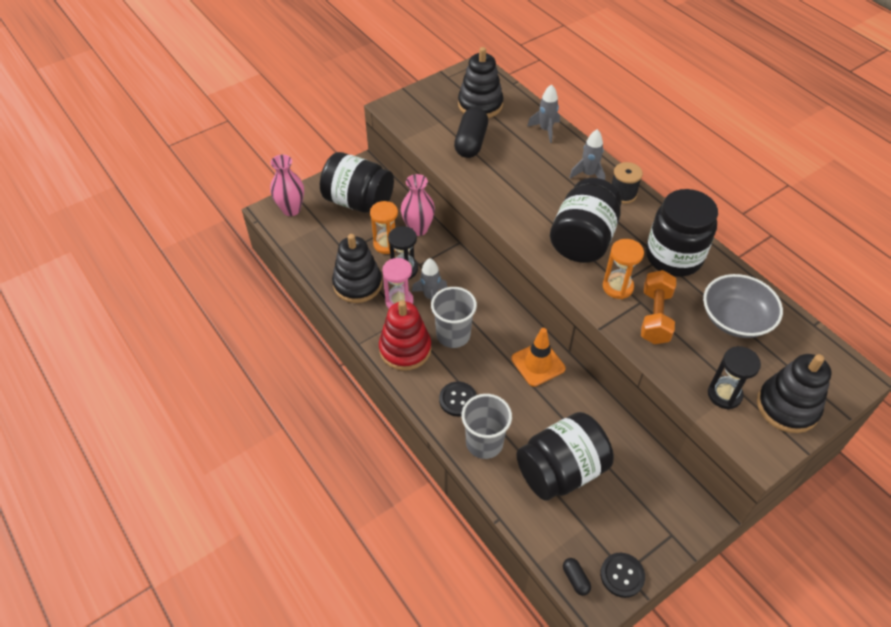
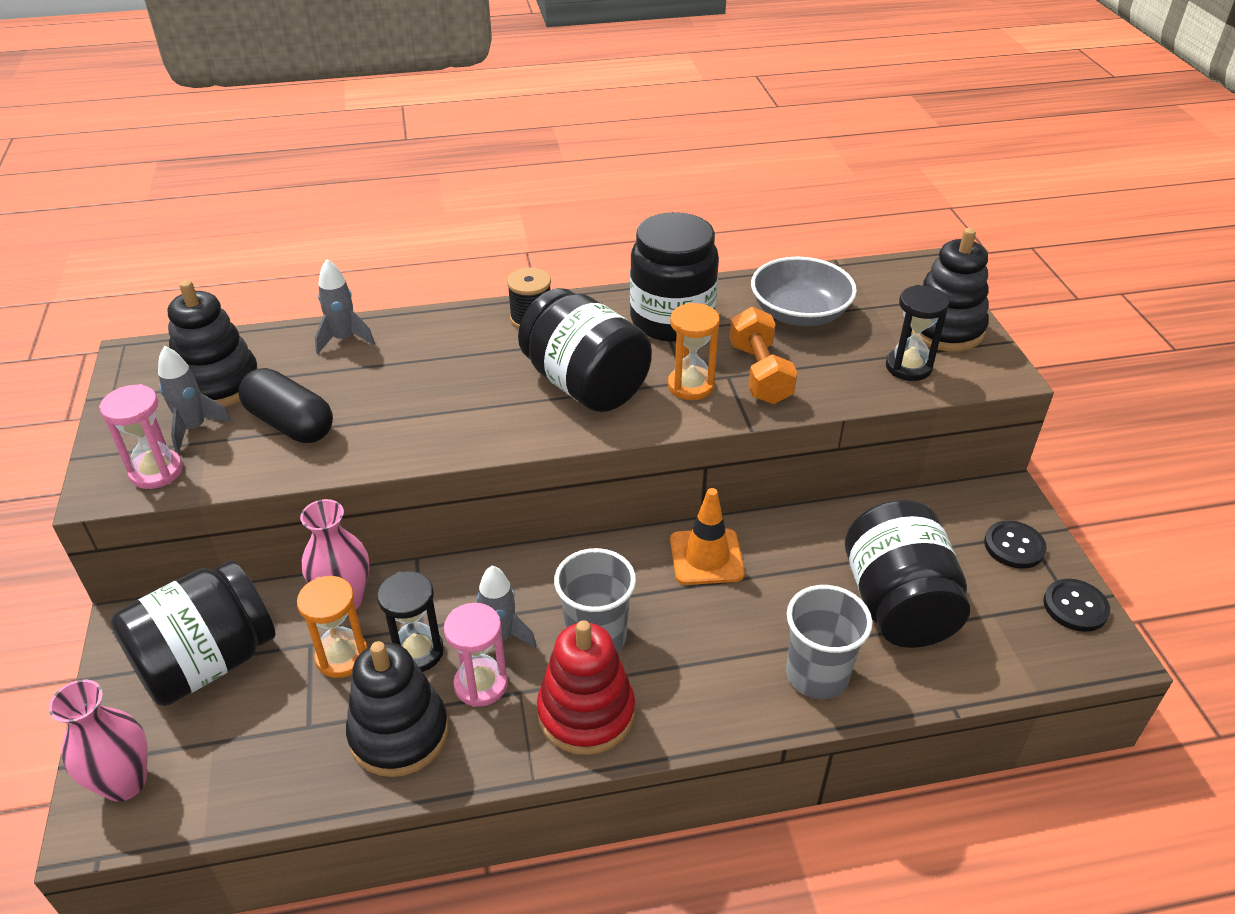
camera: 65 degrees left, 10 degrees down
(411, 117) = (156, 472): none -> pink hourglass
(458, 399) = (723, 678): black button -> black button (1014, 546)
(575, 579) = (1071, 657): black capsule -> none
(588, 174) = (469, 334): grey rocket -> grey rocket (194, 428)
(655, 316) = (759, 373): orange dumbbell -> orange dumbbell turned 45 degrees clockwise

